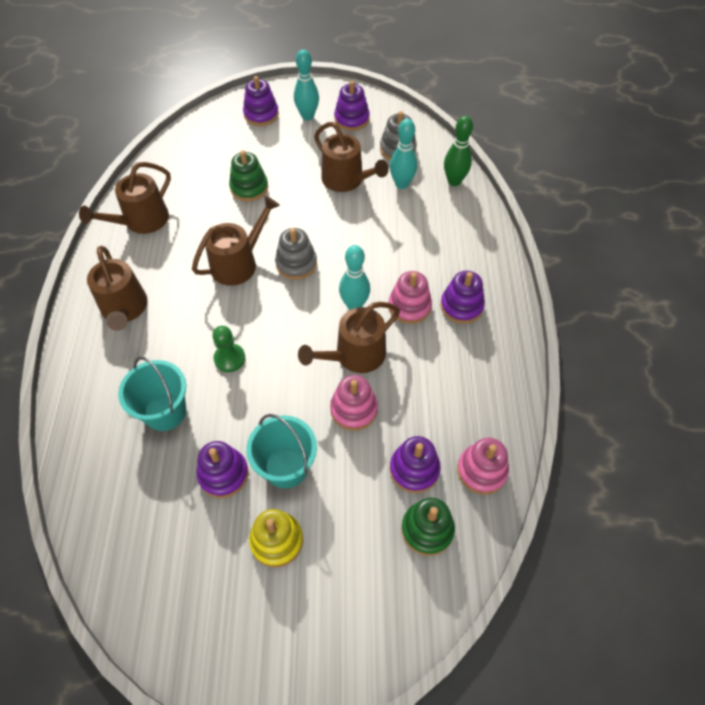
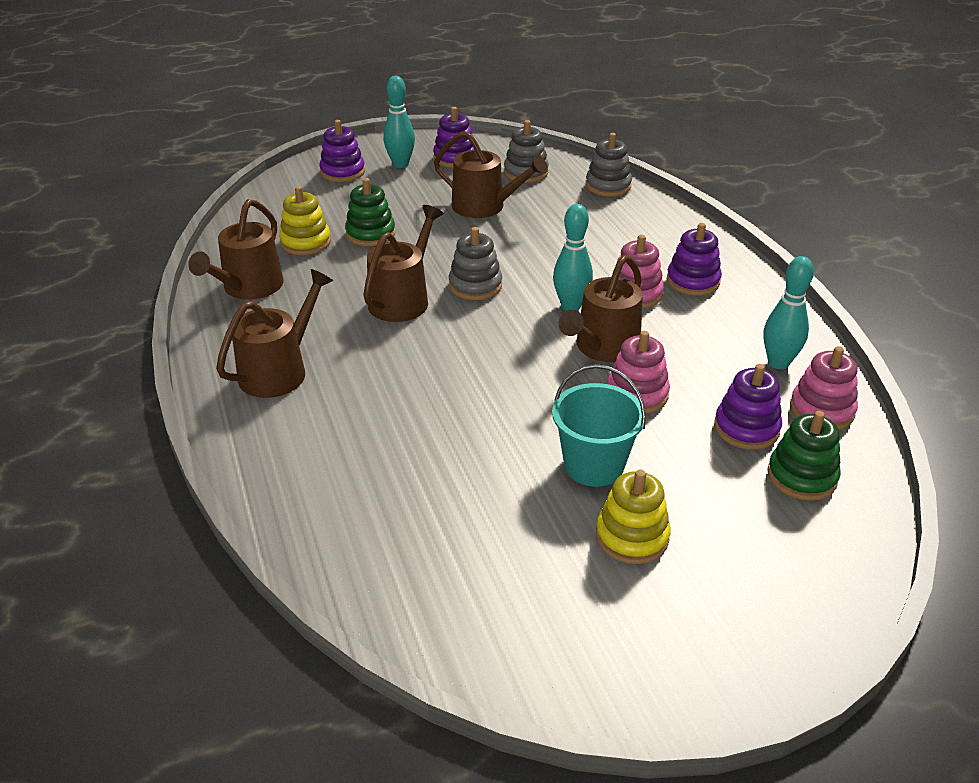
camera: 20 degrees left, 20 degrees down
(124, 309) = (279, 371): brown watering can -> brown watering can turned 105 degrees counterclockwise
(165, 411) = (400, 453): turquoise bucket -> none
(200, 185) = (306, 242): none -> yellow stacking toy
(223, 474) = (519, 493): purple stacking toy -> none
(229, 358) = (451, 385): green pawn -> none
(401, 184) = (551, 198): turquoise bowling pin -> turquoise bowling pin (778, 363)
(454, 181) = (608, 186): green bowling pin -> grey stacking toy

